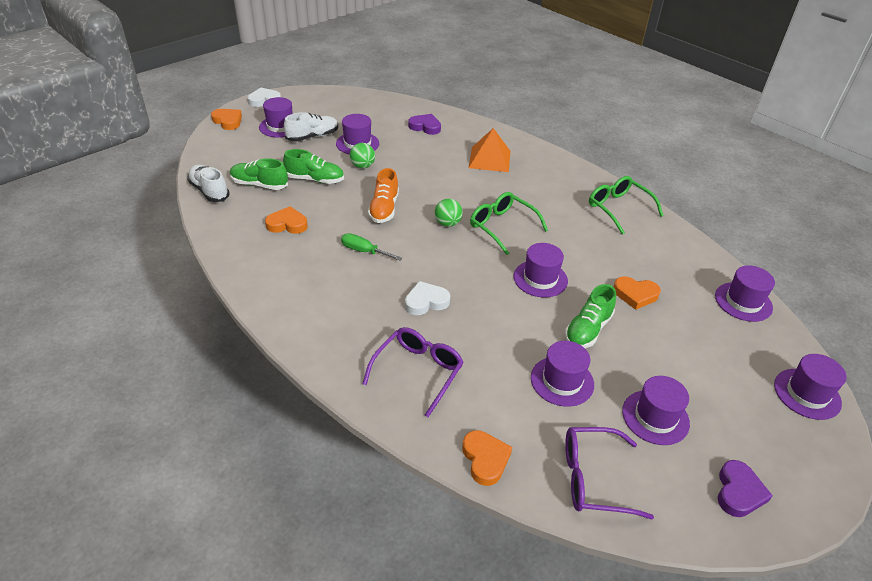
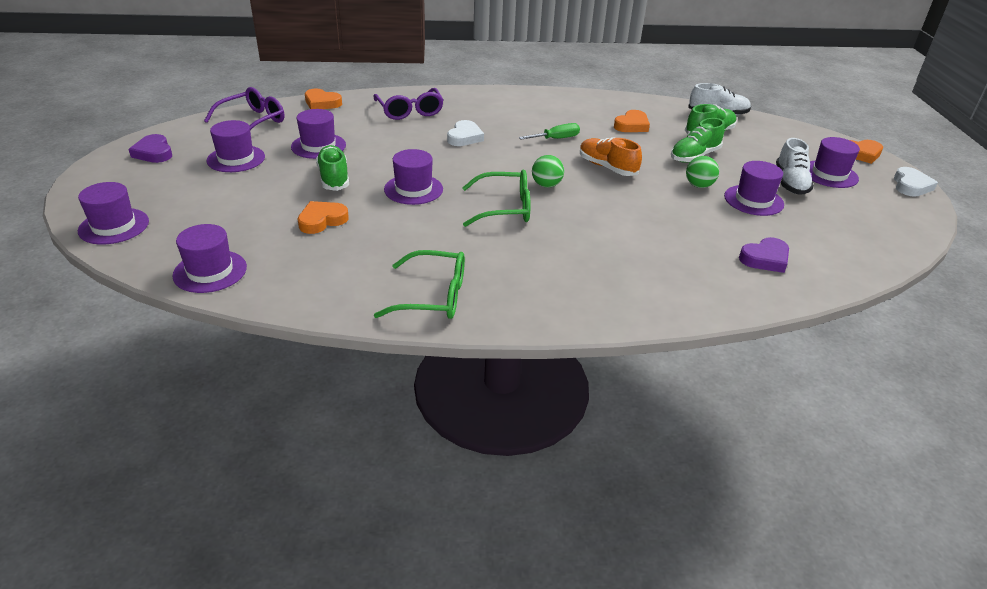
camera: 130 degrees right, 5 degrees down
(489, 159) = (639, 266): orange pyramid -> none

